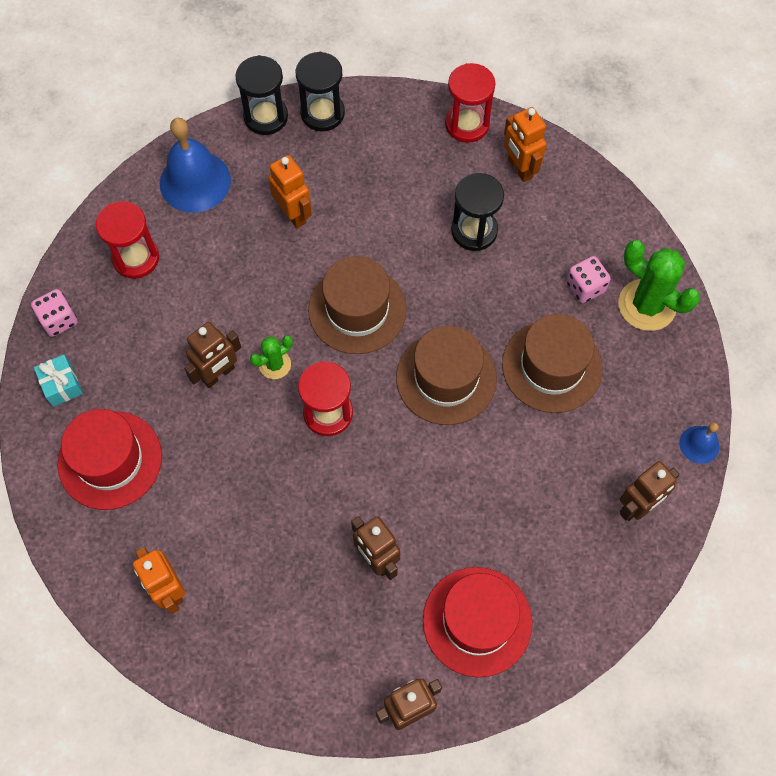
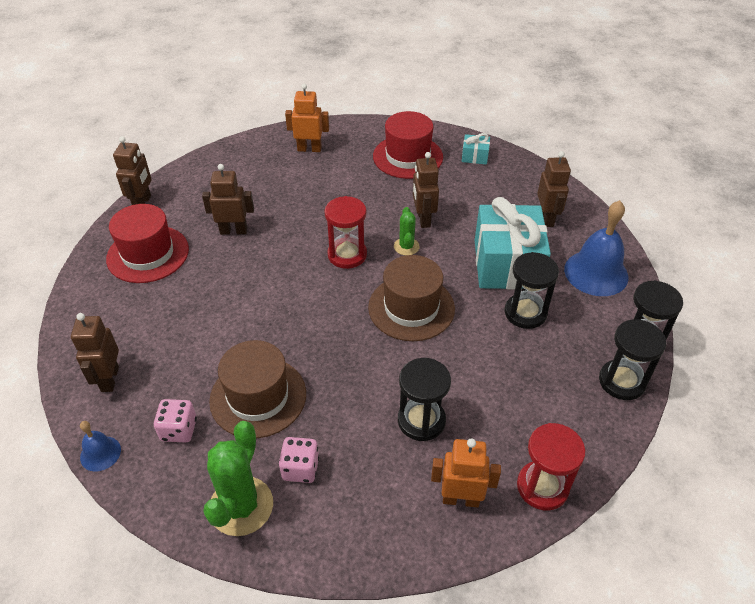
camera: 125 degrees right, 20 degrees down
(59, 320) = (523, 170): pink dice -> pink dice (179, 430)
(136, 258) = (546, 218): red hourglass -> brown robot
(235, 260) = (507, 264): none -> turquoise gift
(293, 214) = (525, 313): orange robot -> black hourglass
(446, 378) = (312, 327): brown hat -> none
(647, 305) = (241, 506): green cactus -> green cactus turned 60 degrees counterclockwise

